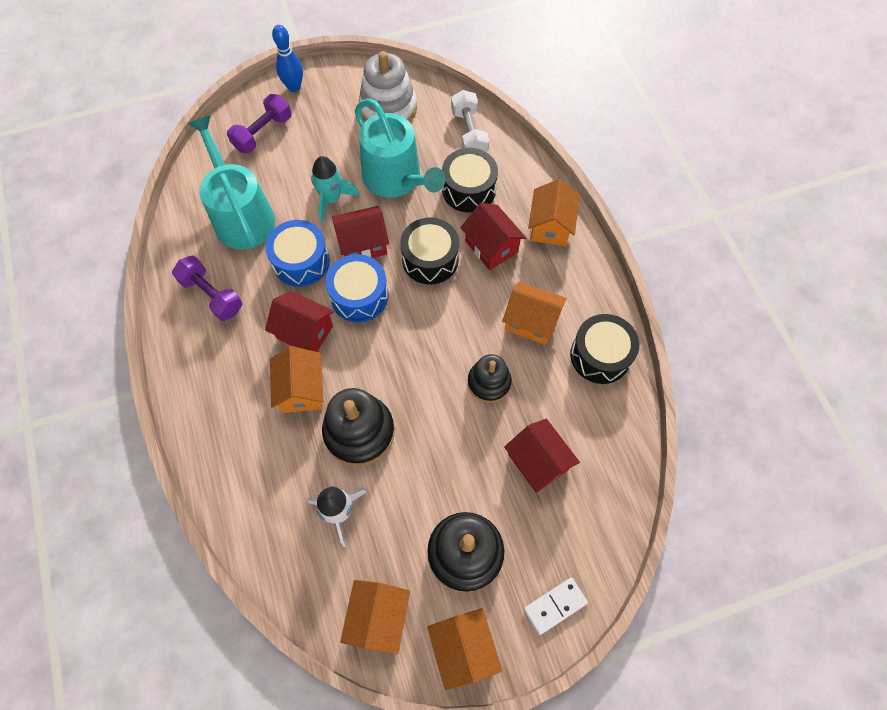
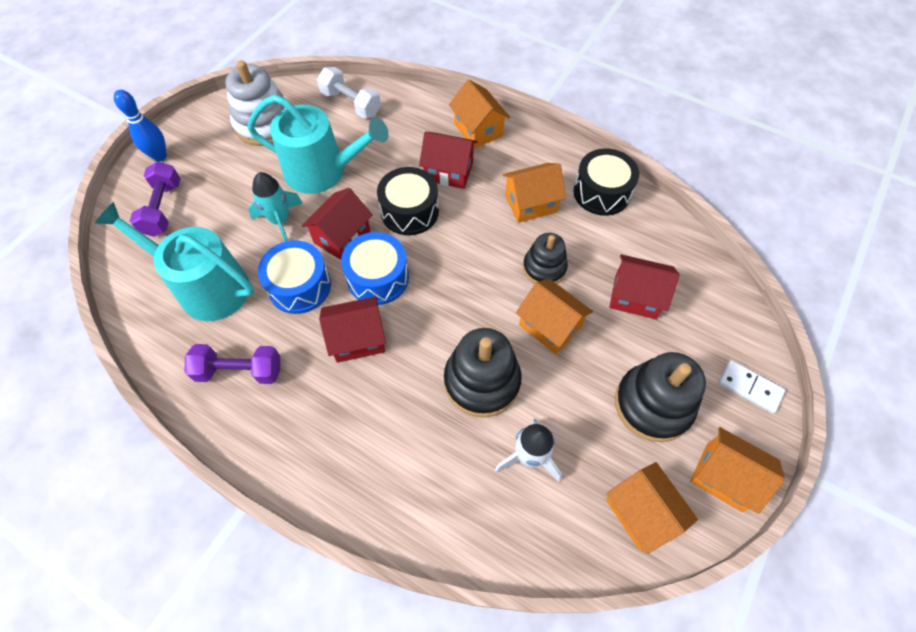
camera: 40 degrees left, 5 degrees down
(301, 389) = (400, 386): orange house -> orange house (550, 326)
(468, 189) = (390, 143): black drum -> none
(555, 605) = (749, 387): white domino -> white domino turned 75 degrees counterclockwise

